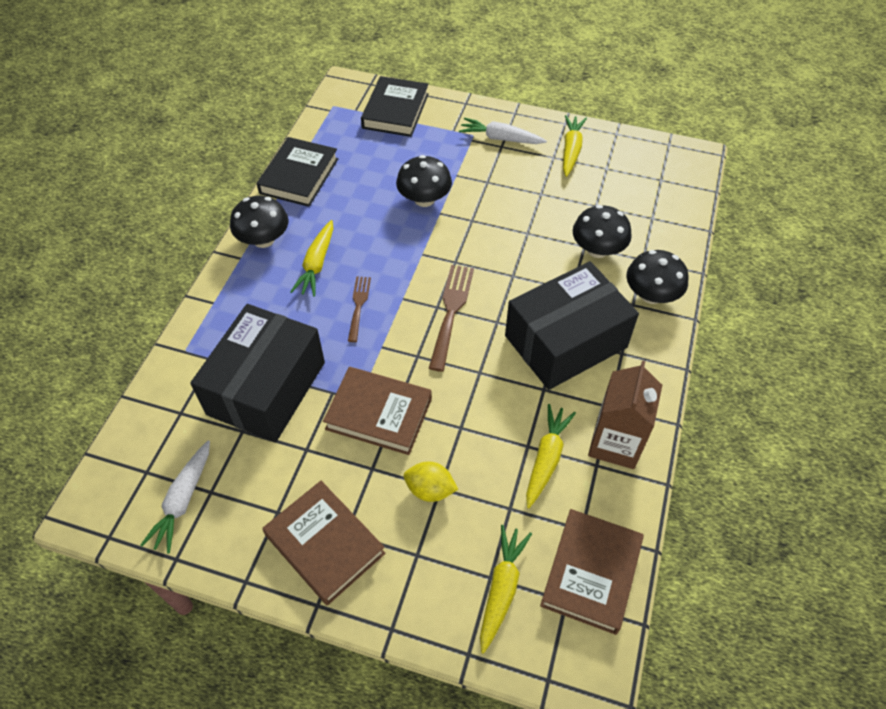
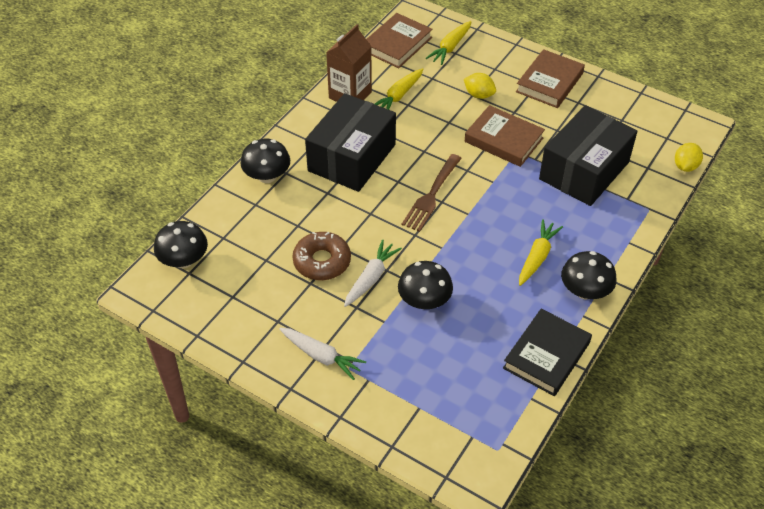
camera: 165 degrees left, 5 degrees down
(128, 426) = (685, 166): none -> yellow lemon
(183, 501) = (640, 118): white carrot -> white carrot (371, 278)
(325, 544) = (549, 82): brown book -> brown book turned 60 degrees clockwise
(358, 305) = (506, 215): brown fork -> none
(395, 111) = (425, 423): black book -> none
(540, 215) = (322, 261): none -> brown donut
(565, 341) = (352, 157): black box -> black box turned 45 degrees counterclockwise
(571, 150) = (255, 325): yellow carrot -> none
(597, 249) = (288, 220): black mushroom -> black mushroom (184, 260)

